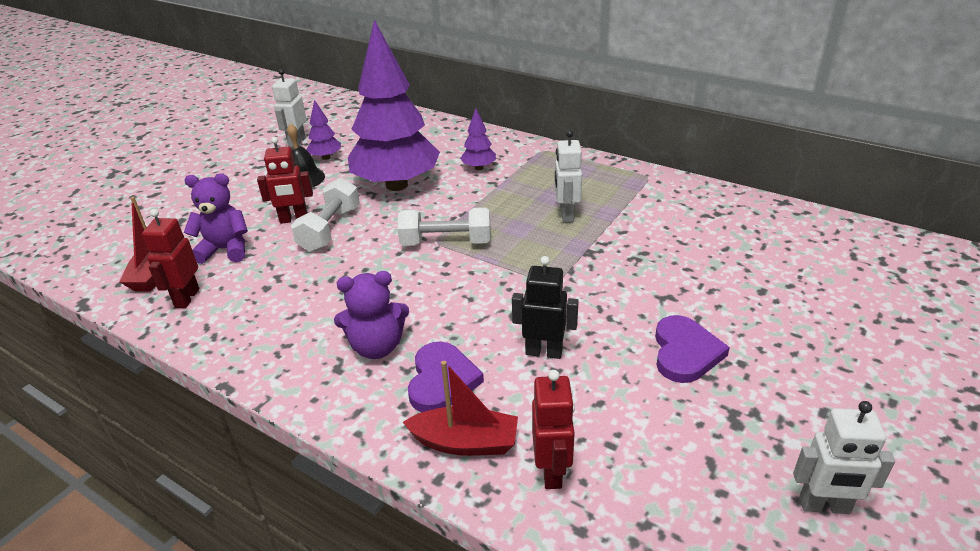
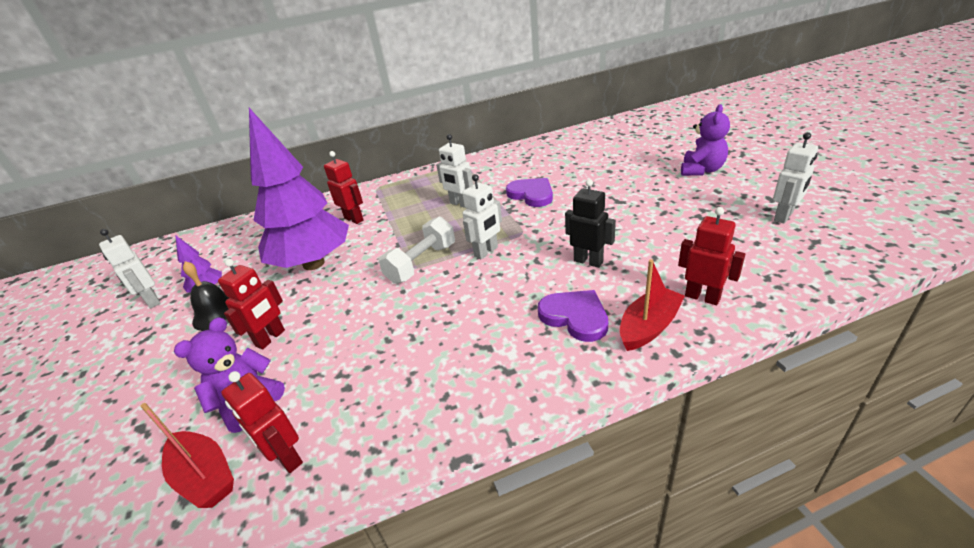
camera: 50 degrees left, 0 degrees up
(330, 229) = (318, 319): white dumbbell -> none
(377, 347) = (505, 339): purple teddy bear -> purple teddy bear (701, 170)
(479, 168) = (354, 219): purple tree -> red robot
(498, 273) = (486, 252): none -> white robot
(544, 352) = (588, 261): black robot -> black robot turned 75 degrees clockwise
(685, 352) = (637, 212): purple heart -> purple heart (531, 194)

